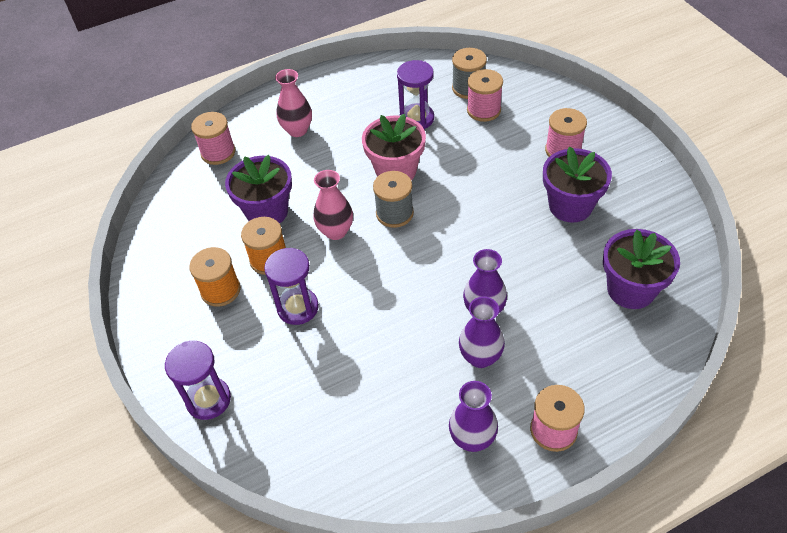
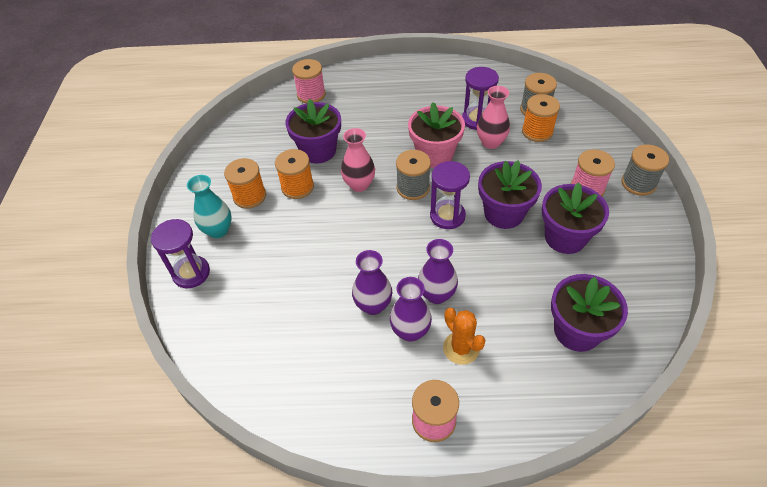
camera: 25 degrees right, 0 degrees up
(209, 341) = (218, 230): none -> turquoise vase
(297, 130) = (378, 97): pink vase -> pink vase (491, 142)
(298, 308) = (295, 231): purple hourglass -> purple hourglass (447, 216)
(472, 439) = (362, 395): purple vase -> purple vase (373, 305)
(483, 110) = (537, 131): pink spool -> orange spool
(500, 205) = (504, 213): none -> purple flower pot
(538, 352) = (461, 348): none -> orange cactus
(606, 128) = (638, 183): none -> grey spool

